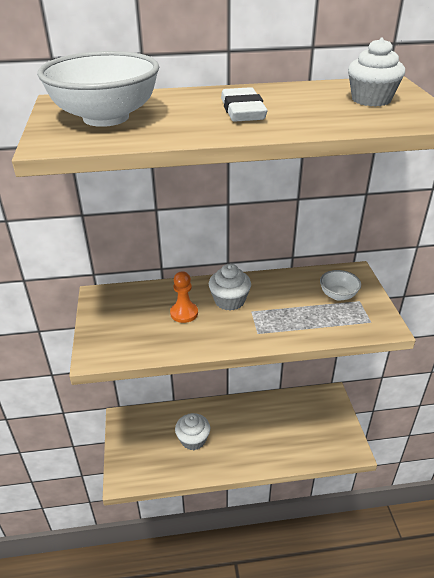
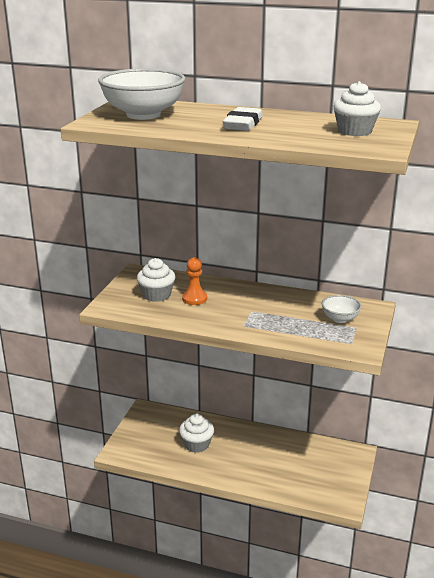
camera: 25 degrees right, 10 degrees down
(229, 301) = (239, 300): white cupcake -> white cupcake (156, 295)

